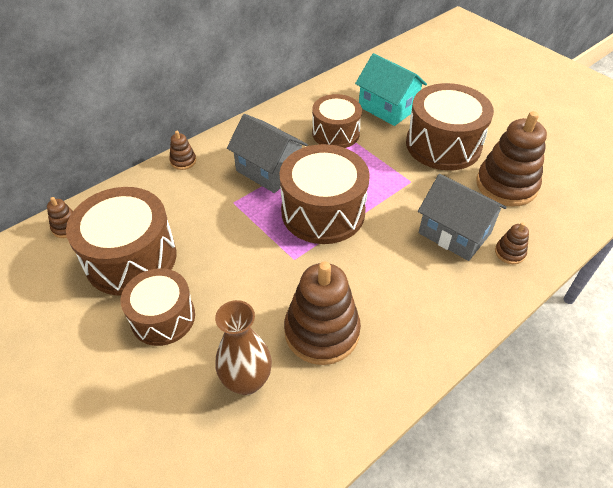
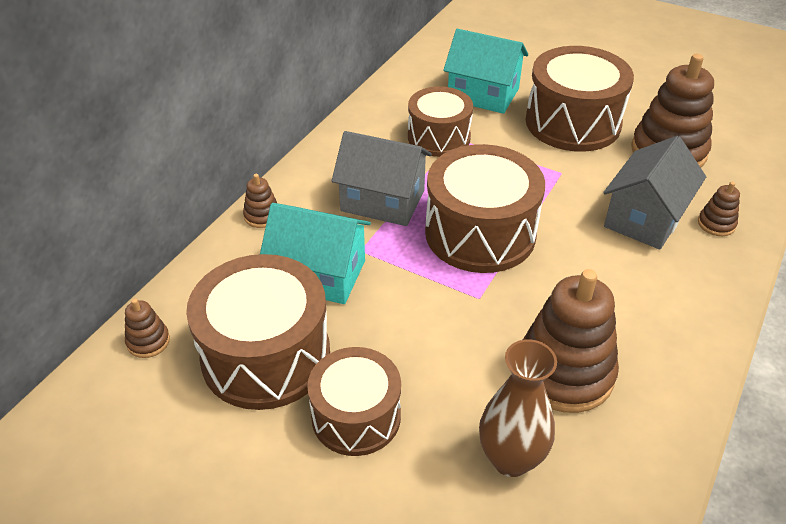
camera: 20 degrees left, 5 degrees down
(196, 212) = (319, 274): none -> turquoise house
(454, 233) = (645, 218): grey house -> grey house turned 75 degrees counterclockwise

